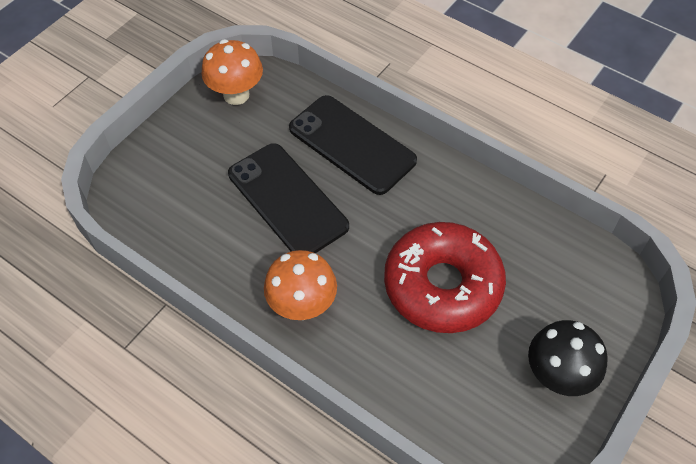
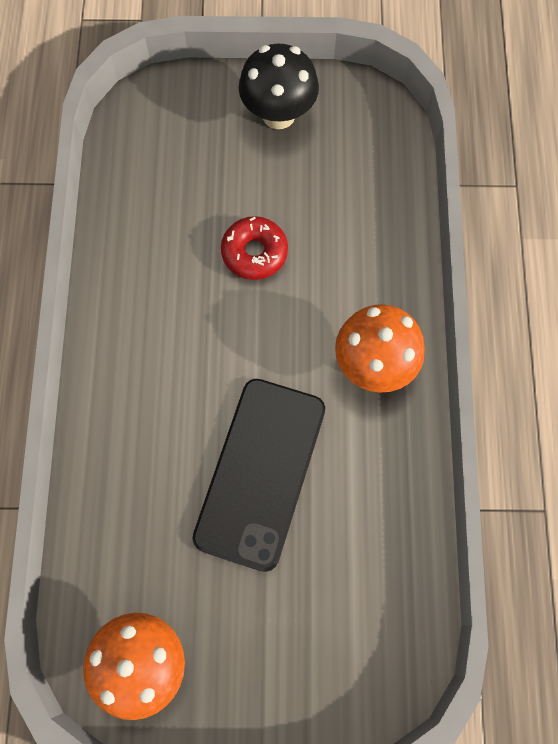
camera: 125 degrees left, 15 degrees up
(351, 145) = (132, 456): black phone -> none
(442, 285) = (254, 252): red donut -> red donut, size x0.48

